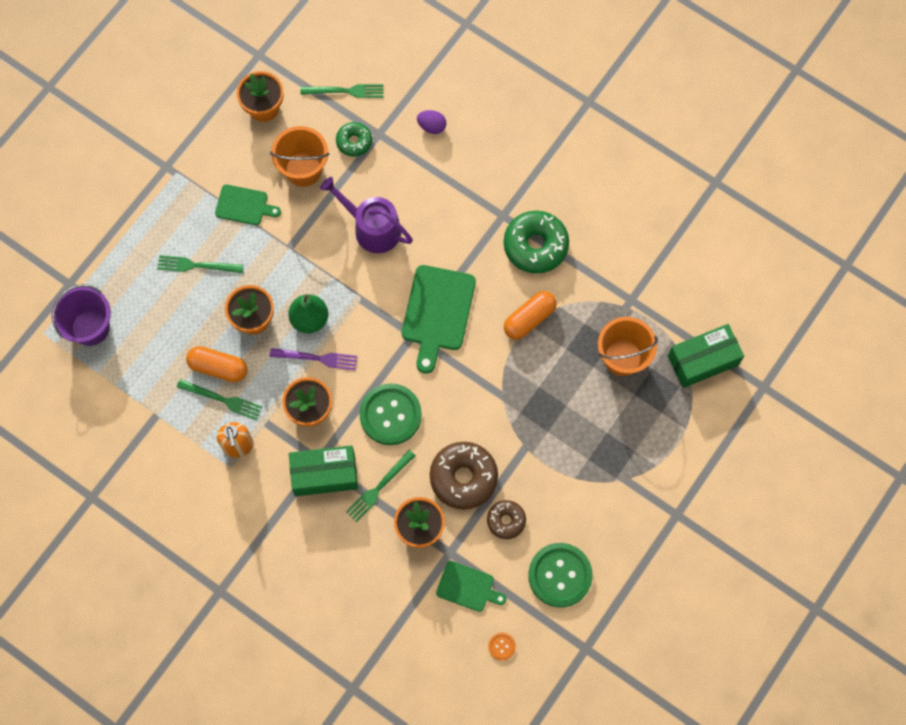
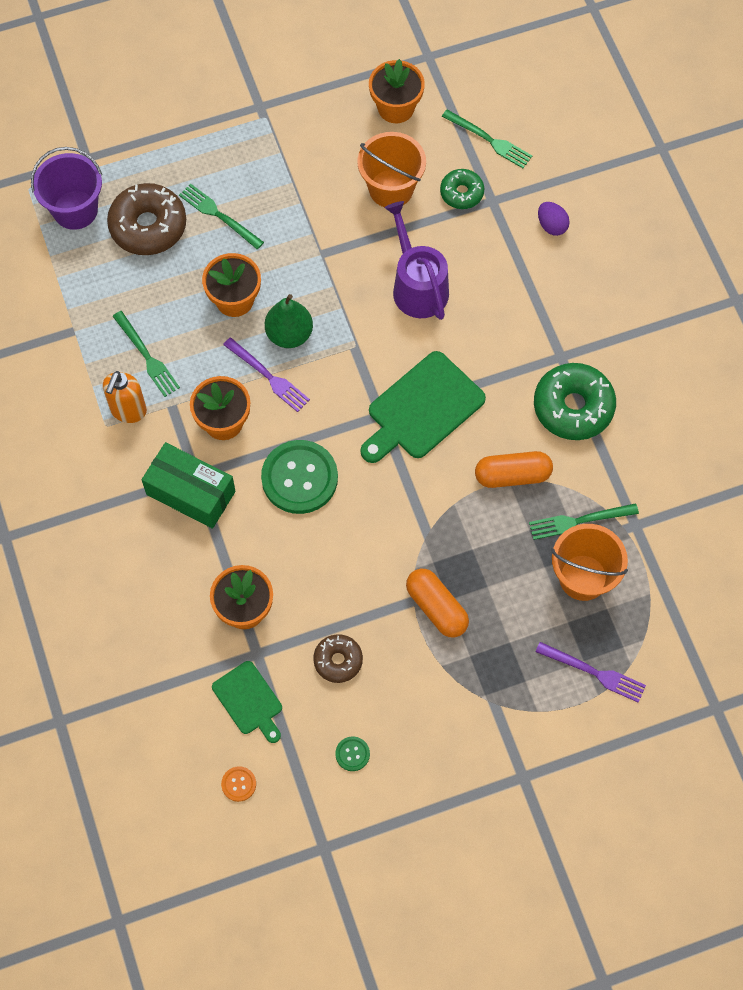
camera: 35 degrees right, 5 degrees down
(218, 367) = (166, 324): orange capsule -> orange capsule (436, 607)
(244, 205) = (307, 187): green cutting board -> none
(379, 487) = (234, 541): green fork -> green fork (579, 521)
(463, 478) = (326, 588): brown donut -> brown donut (148, 226)
(560, 575) = (352, 754): green button -> green button, size x0.42
(673, 416) = (594, 673): none -> purple fork
(703, 360) = (668, 637): green box -> none

